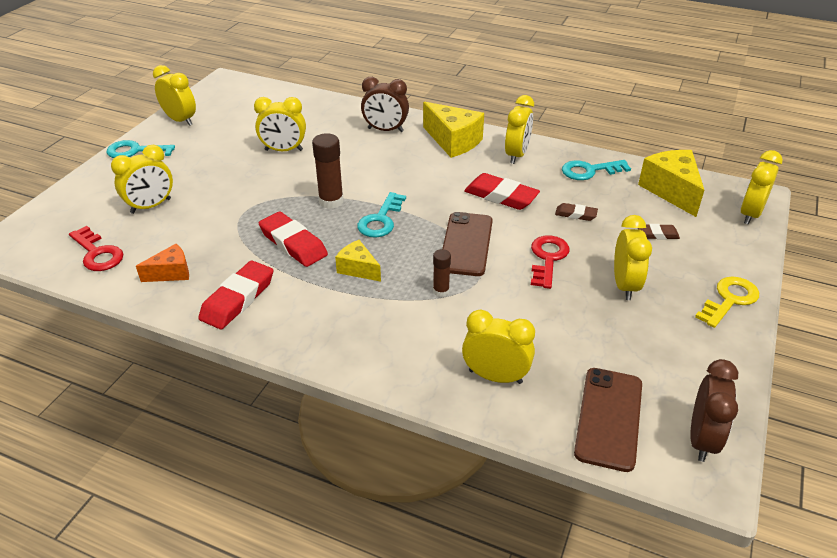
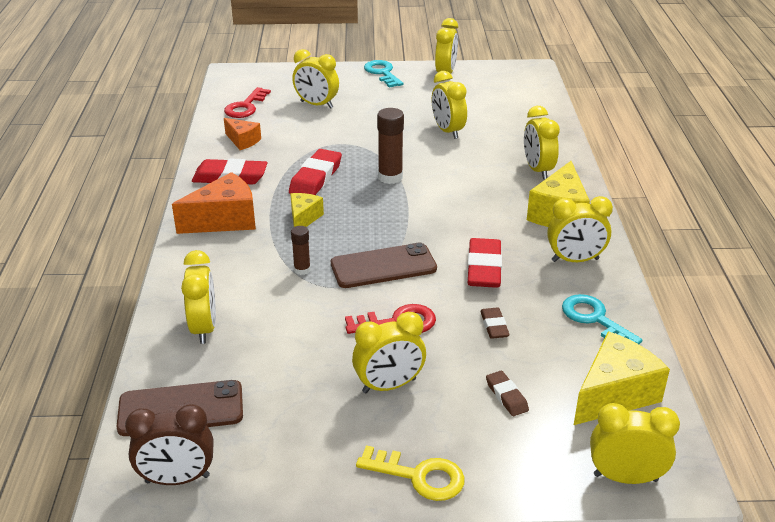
camera: 65 degrees right, 5 degrees down
(319, 321) = (225, 220): none -> orange cheese
(381, 220) = (383, 210): turquoise key -> none
(385, 130) = (537, 170): brown clock -> yellow clock

